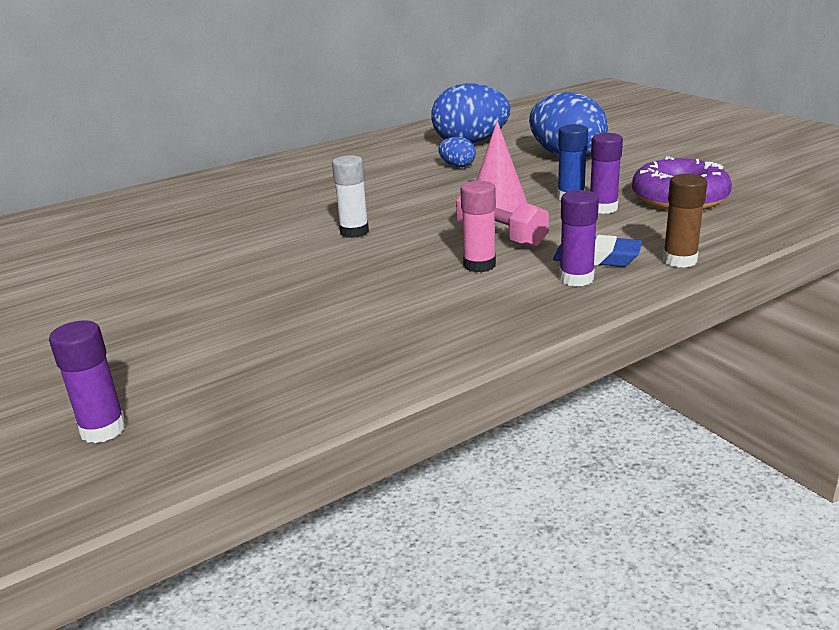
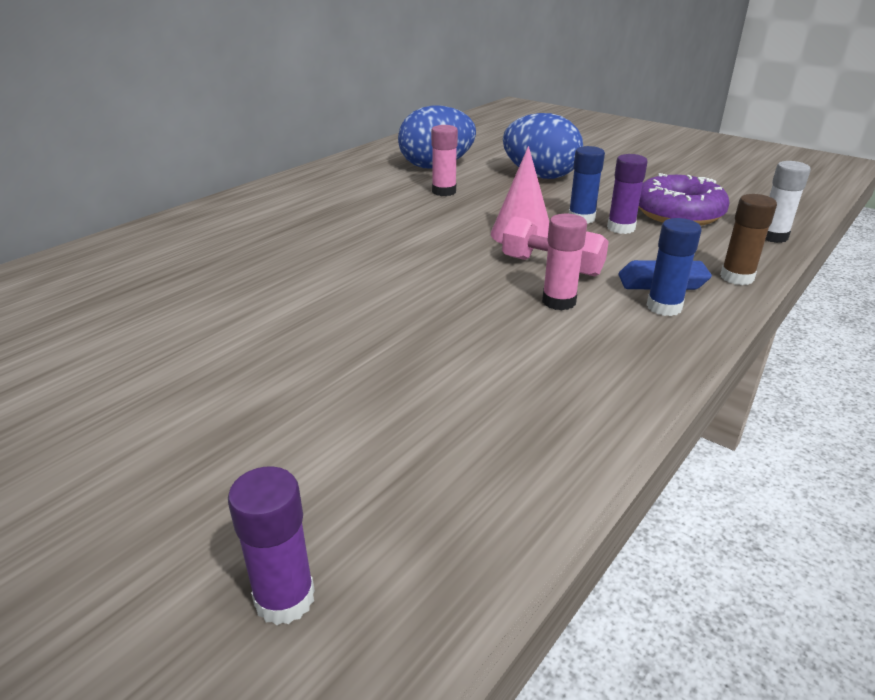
camera: 20 degrees left, 5 degrees up
(354, 232) = (396, 274): white glue stick -> white glue stick (772, 237)
(457, 166) = (444, 191): blue egg -> pink glue stick
(576, 278) = (664, 307): purple glue stick -> blue glue stick

